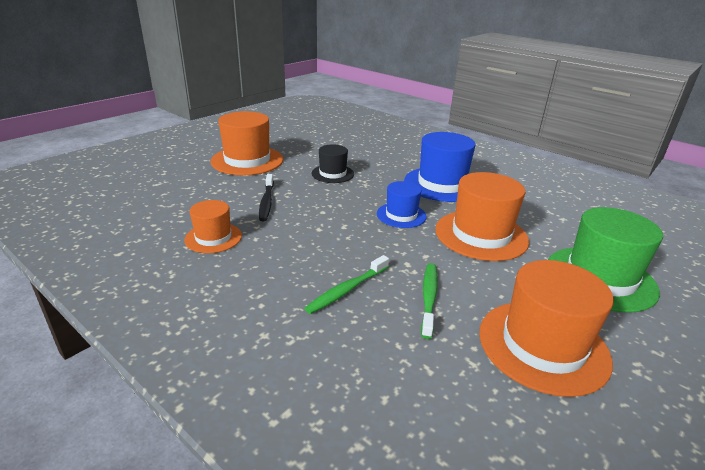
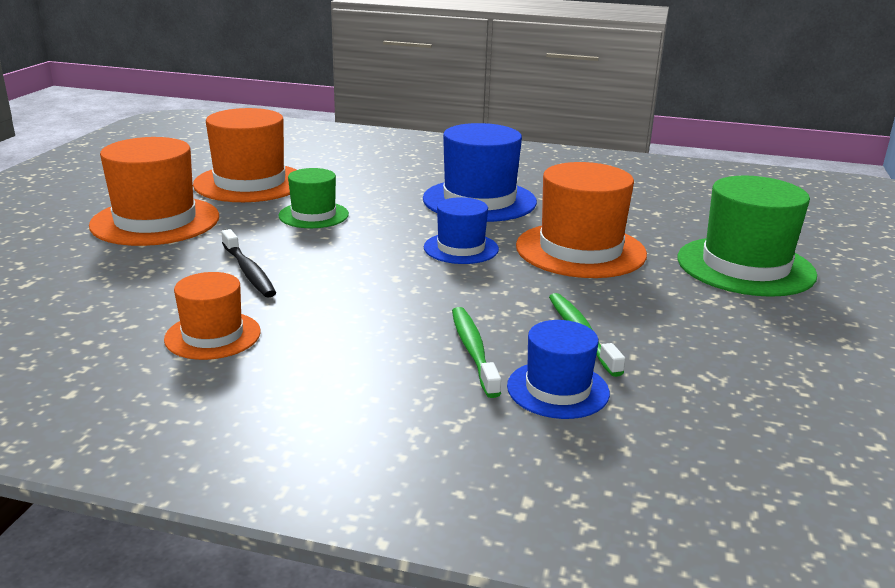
camera: 25 degrees left, 5 degrees down
(332, 174) = (313, 215): black hat -> green hat
(347, 290) = (473, 351): green toothbrush -> green toothbrush turned 150 degrees clockwise
(377, 335) = (557, 389): none -> blue hat
(543, 345) = (743, 348): orange hat -> orange hat (250, 183)

